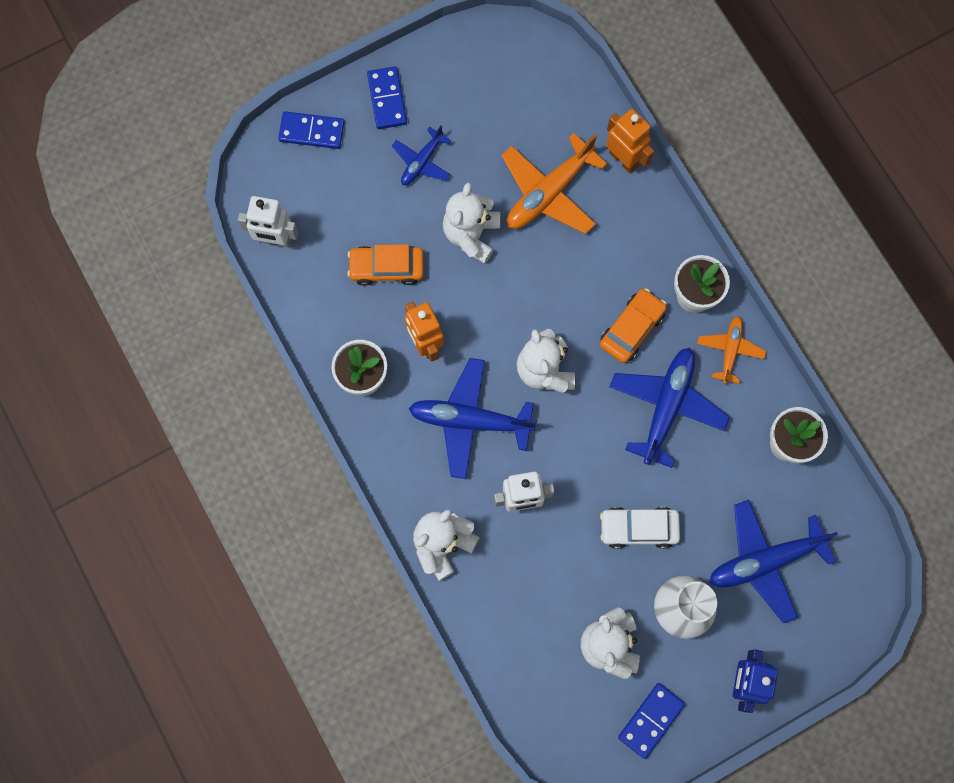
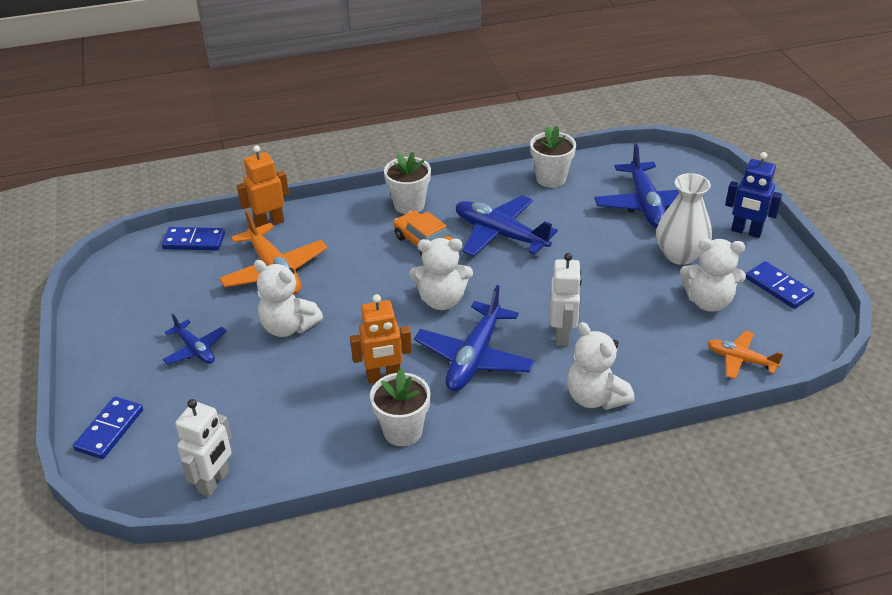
camera: 75 degrees left, 35 degrees down
(387, 99) = (114, 364): blue domino -> blue domino (194, 241)
(387, 268) = (292, 393): orange car -> none
(638, 528) = (604, 267): white car -> none
(730, 350) = (463, 194): orange plane -> orange plane (740, 360)

